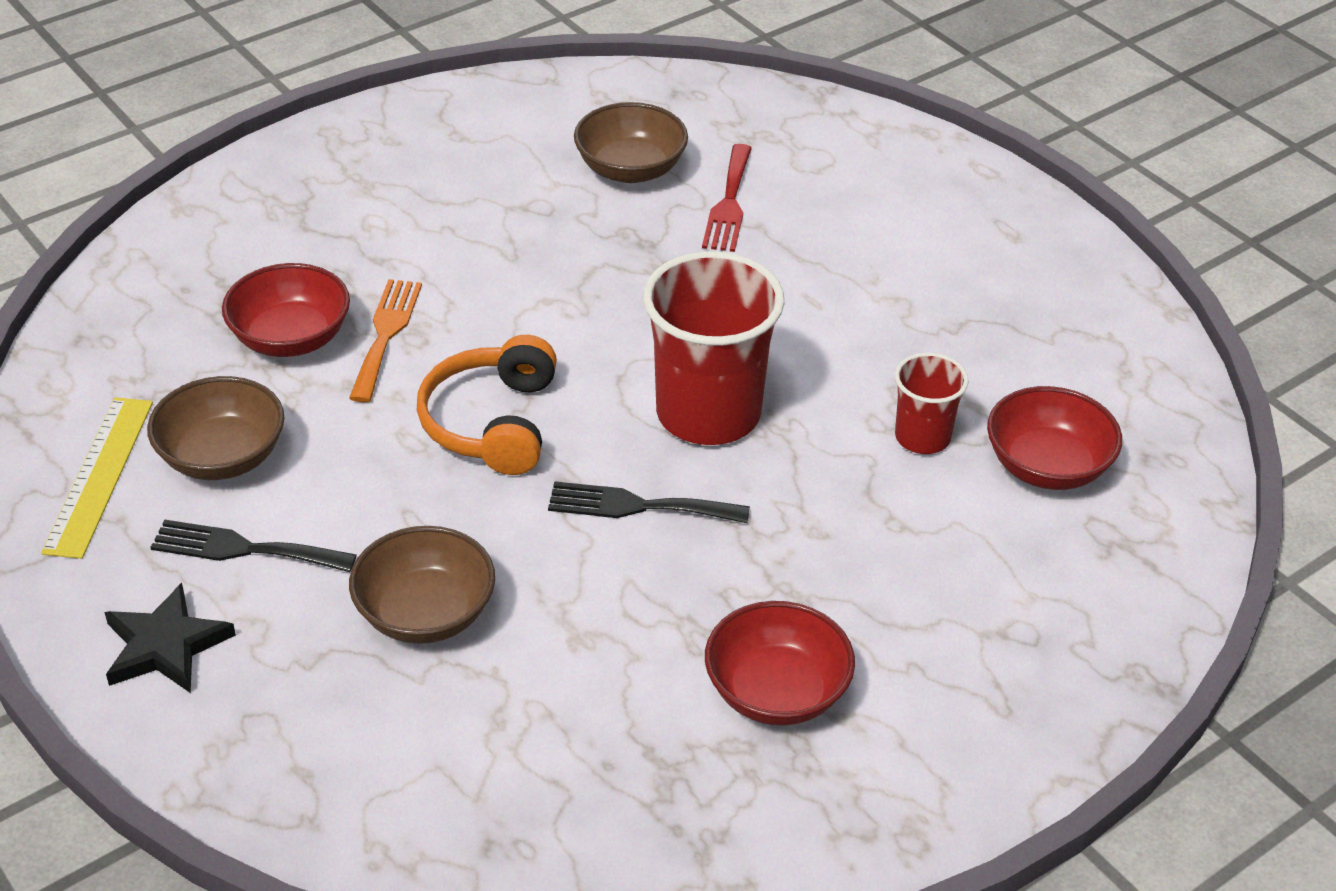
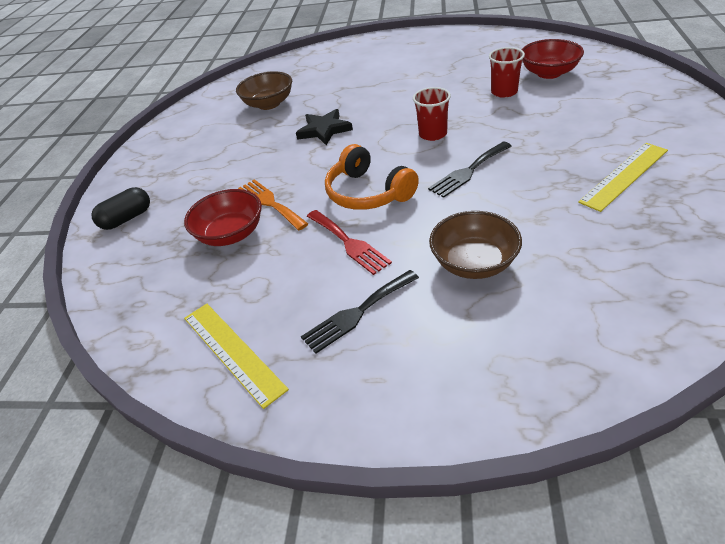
camera: 40 degrees left, 0 degrees up
(165, 645) = (399, 380): black star -> black star (324, 130)
(222, 457) = (280, 293): brown bowl -> none
(239, 214) = (127, 218): none -> black capsule
(708, 413) = (433, 134): red cup -> red cup, size x0.53
(729, 203) = (321, 89): red fork -> red fork (349, 243)
(776, 692) = (624, 175): red bowl -> yellow ruler

